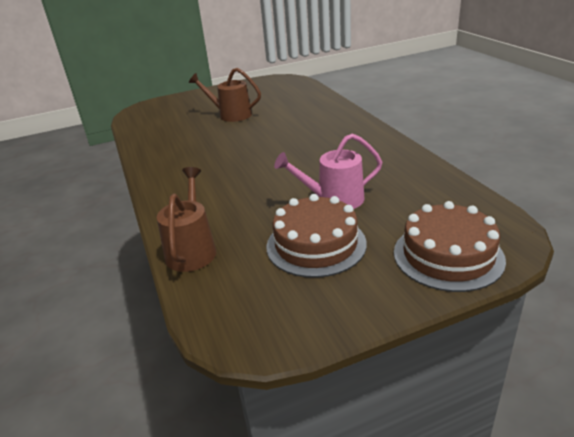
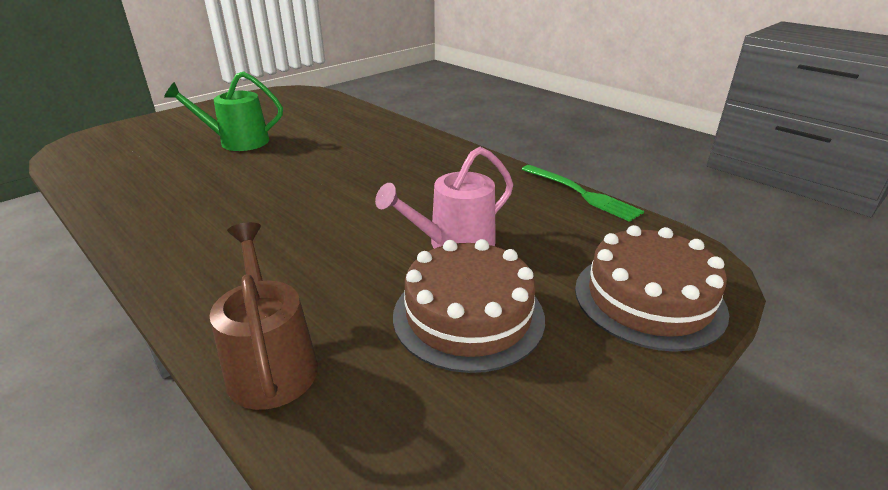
camera: 25 degrees left, 0 degrees up
(231, 115) = (238, 142): brown watering can -> green watering can
(453, 176) = (582, 194): none -> green fork

